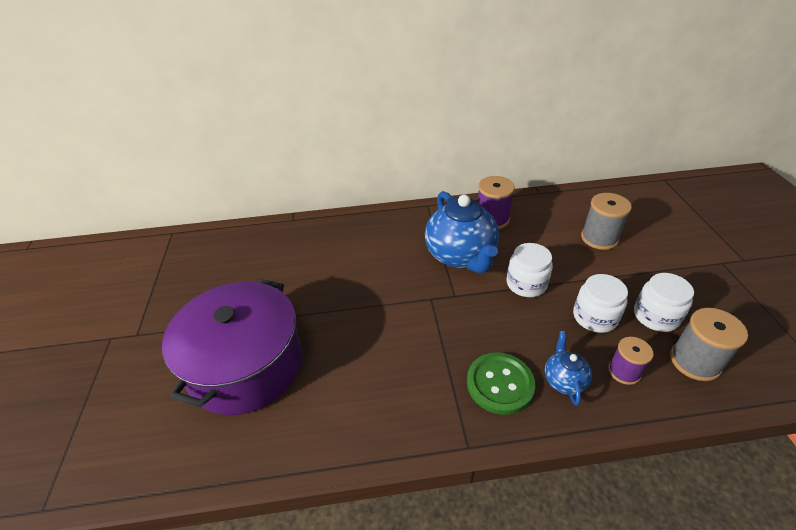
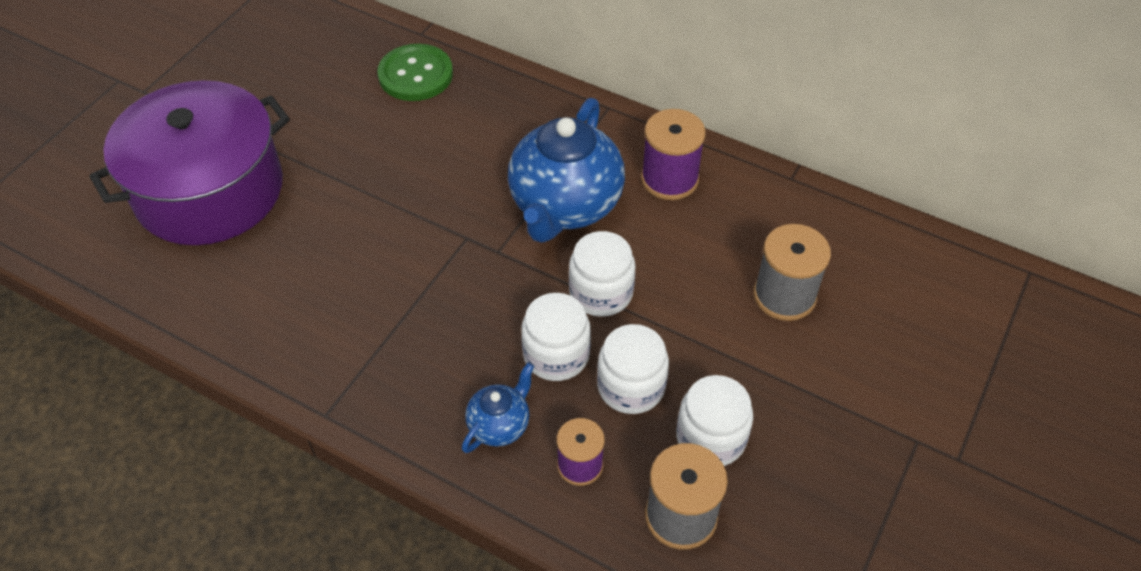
camera: 35 degrees right, 10 degrees up
(500, 384) = (427, 380): green button -> green button (415, 75)
(544, 326) = (556, 354): none -> white jar

